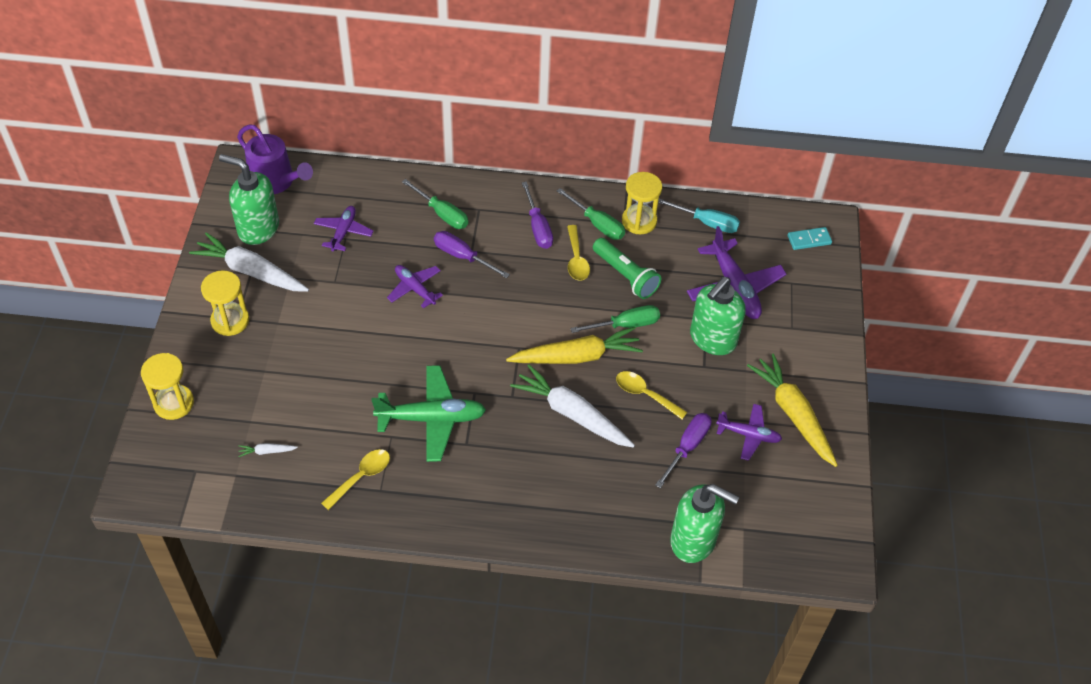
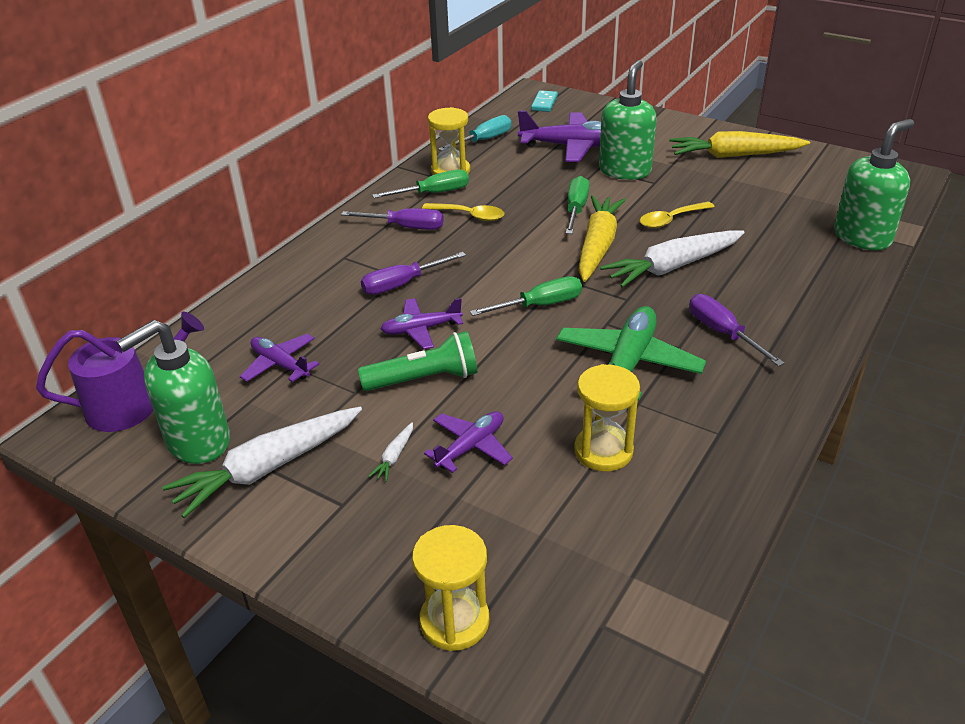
camera: 60 degrees left, 15 degrees down
(230, 321) = (341, 513): yellow hourglass -> yellow hourglass (603, 451)
(267, 451) = (605, 529): white carrot -> white carrot (394, 457)
(361, 477) = (691, 445): yellow spoon -> none
(442, 214) = (326, 283): green screwdriver -> green screwdriver (540, 305)
(625, 276) = (513, 194): green flashlight -> green flashlight (424, 379)
(687, 447) = (747, 213): purple screwdriver -> purple screwdriver (722, 333)
(712, 339) = (625, 171): green soap dispenser -> green soap dispenser turned 135 degrees counterclockwise
(748, 435) = (747, 181): purple plane -> purple plane (470, 447)

